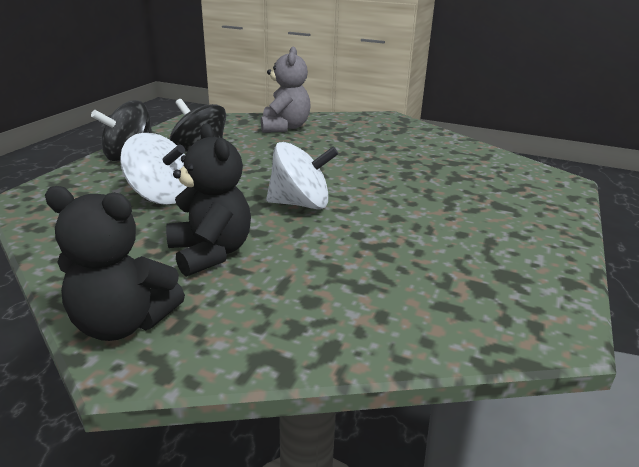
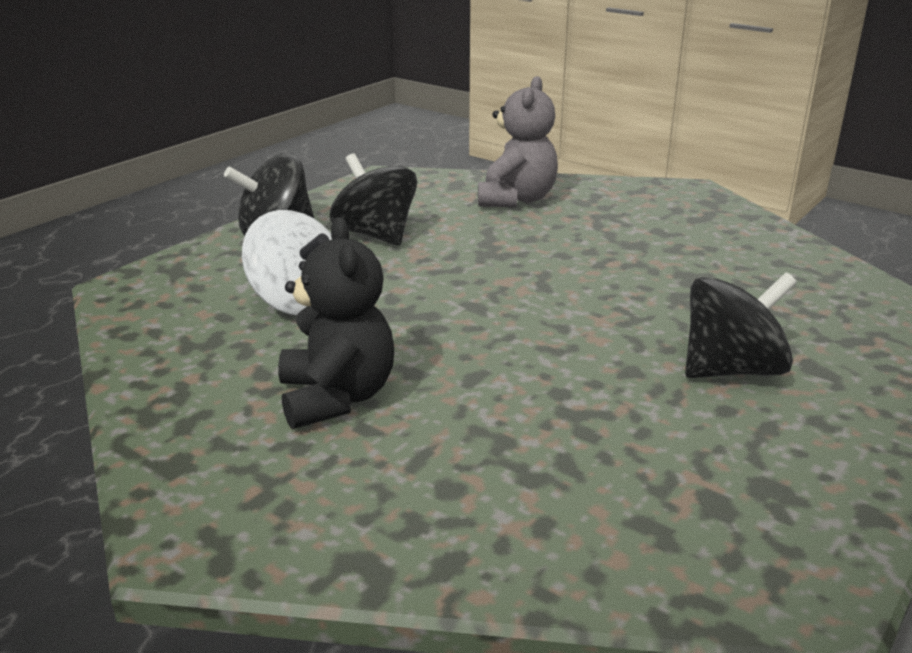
camera: 15 degrees right, 0 degrees up
(123, 323) = (192, 485): black teddy bear -> none
(300, 204) = (492, 333): white spinning top -> none
(455, 211) = (731, 370): none -> black spinning top

